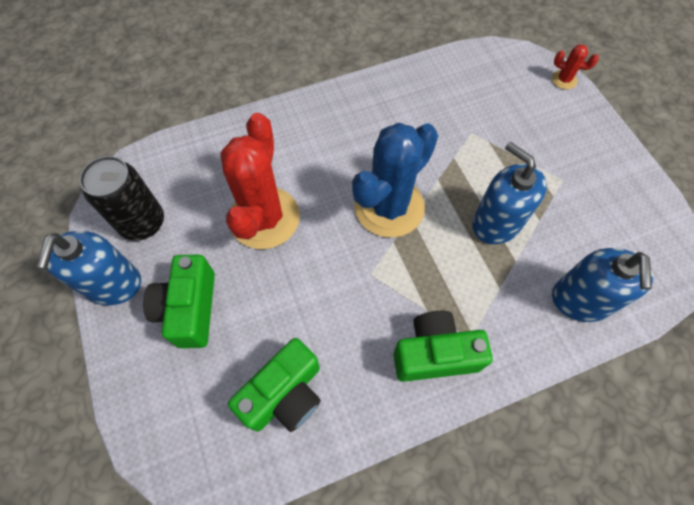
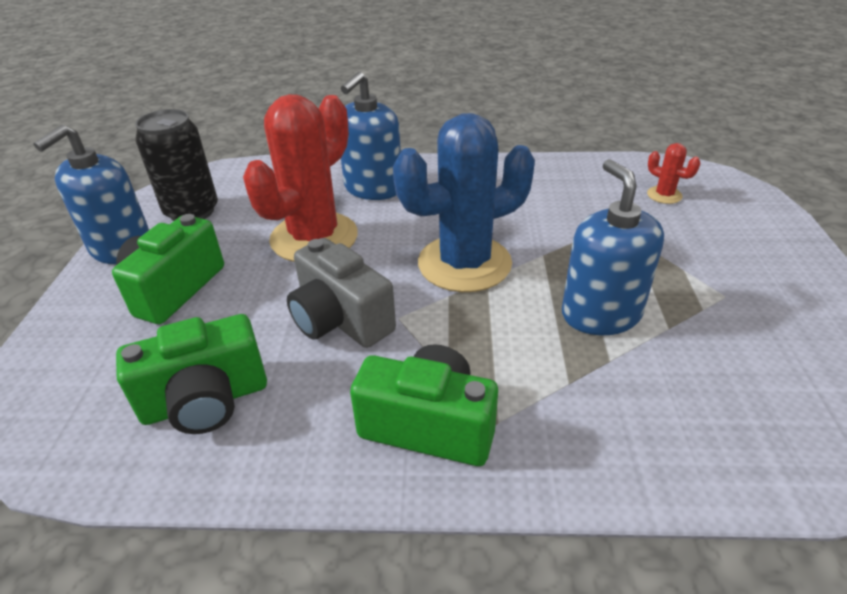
camera: 25 degrees right, 25 degrees down
(332, 291) = (340, 320): none -> grey camera
(564, 80) = (768, 206): red cactus -> red cactus (664, 195)
(580, 300) = (696, 436): blue soap dispenser -> blue soap dispenser (373, 188)

